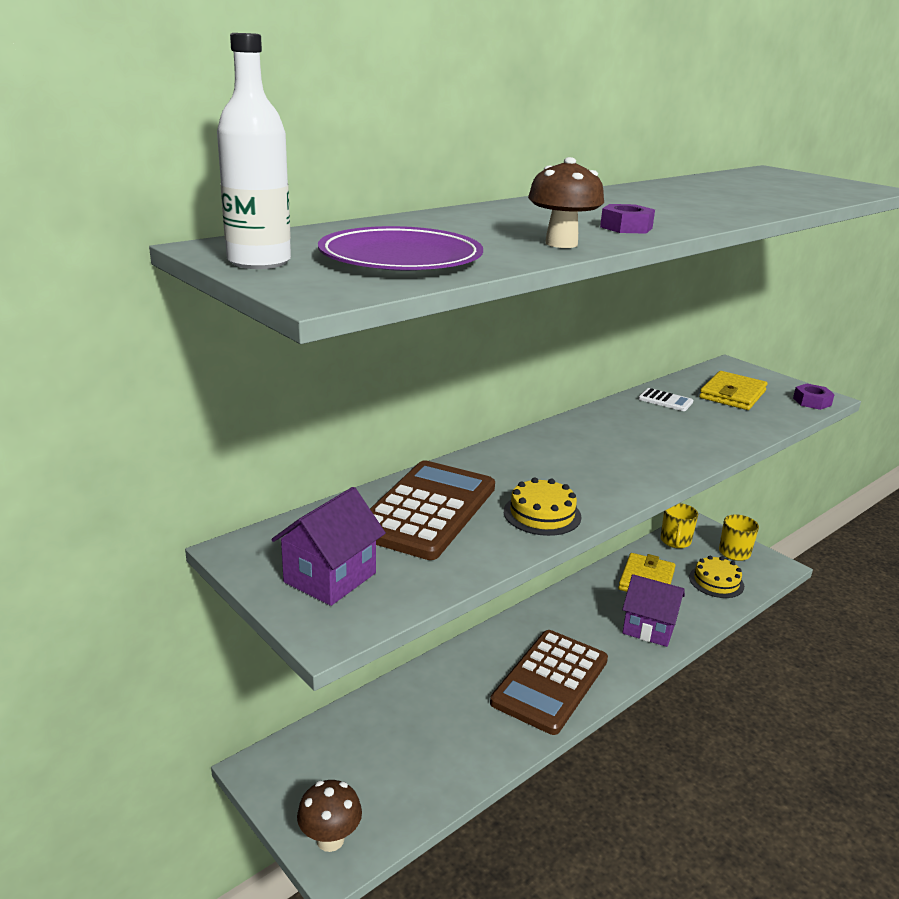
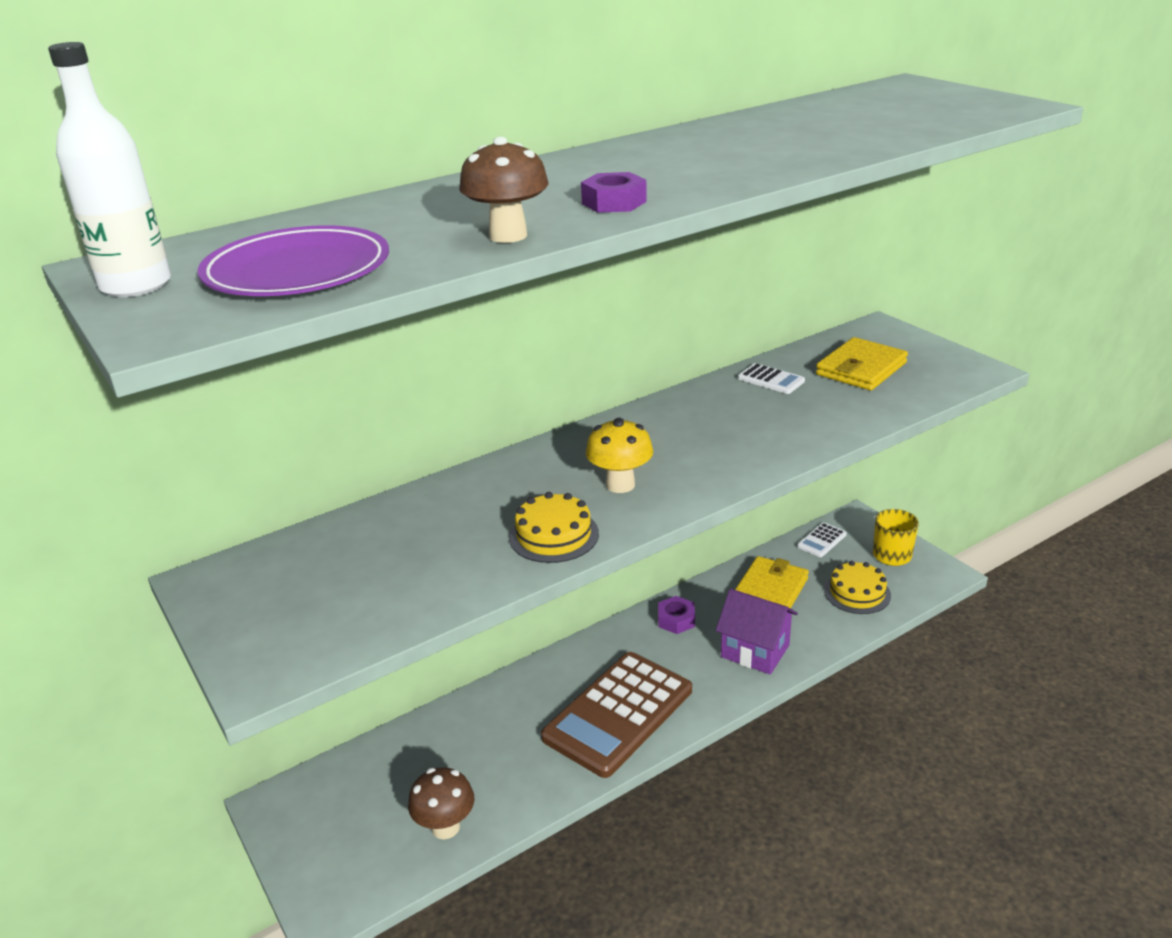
camera: 10 degrees right, 5 degrees up
(330, 577) = (285, 614): purple house -> none
(330, 839) = (327, 886): brown mushroom -> brown mushroom (445, 827)
(427, 510) = (424, 531): brown calculator -> none
(580, 476) = (620, 485): none -> yellow mushroom
(675, 541) = (821, 540): yellow mug -> white calculator
(812, 402) = (961, 376): purple nut -> purple nut (676, 620)

